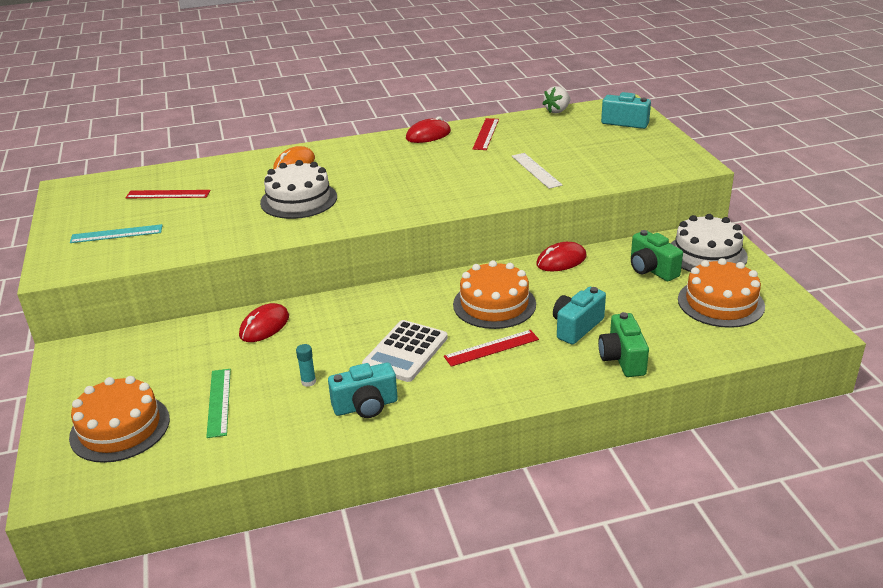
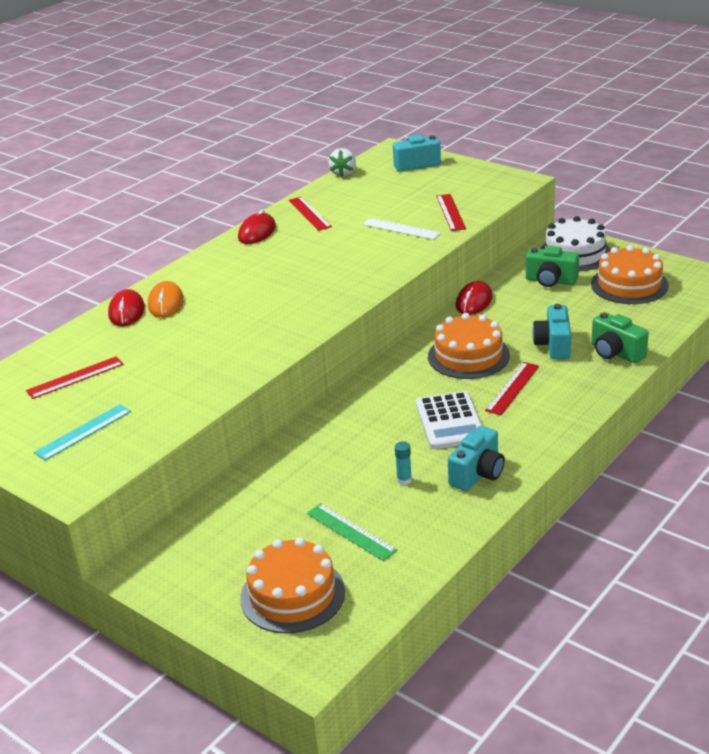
camera: 35 degrees left, 0 degrees up
(264, 326) = (297, 458): red mouse -> red mouse (126, 312)
(299, 200) = (224, 331): white cake -> none
(595, 171) = (450, 212): none -> red ruler

